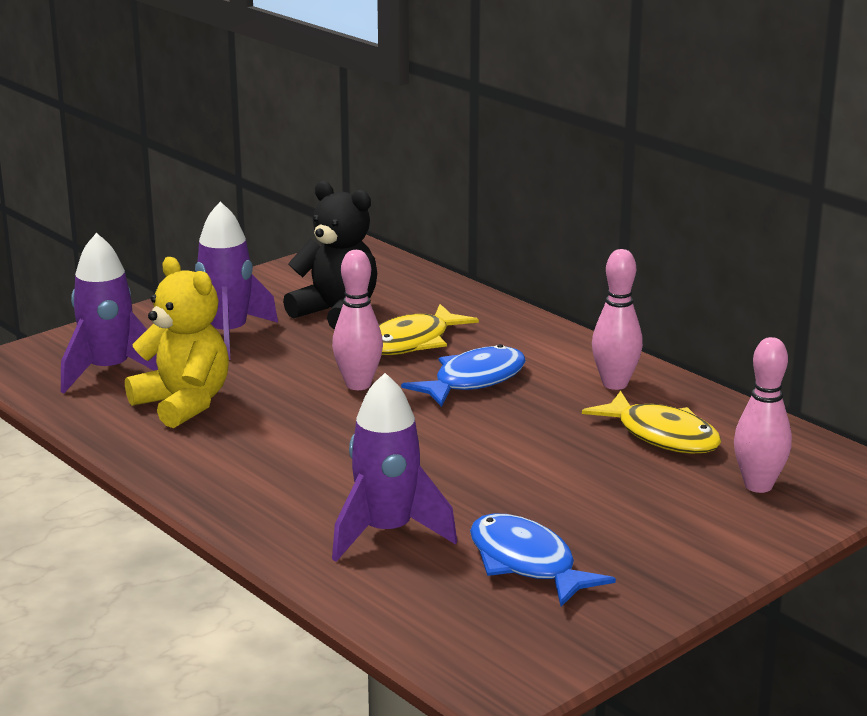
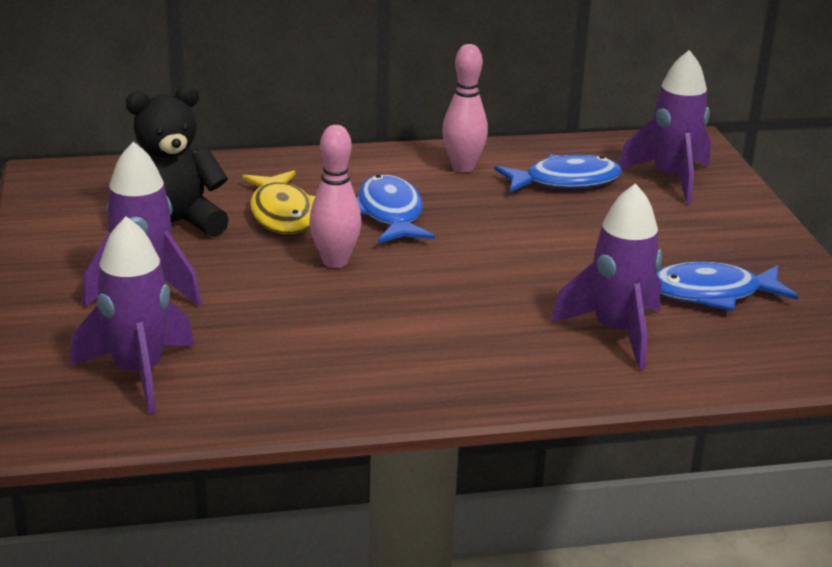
camera: 60 degrees left, 5 degrees up
(183, 404) = (267, 354): yellow teddy bear -> none
(662, 436) = (565, 181): yellow fish -> blue fish
(758, 485) = (671, 178): pink bowling pin -> purple rocket

